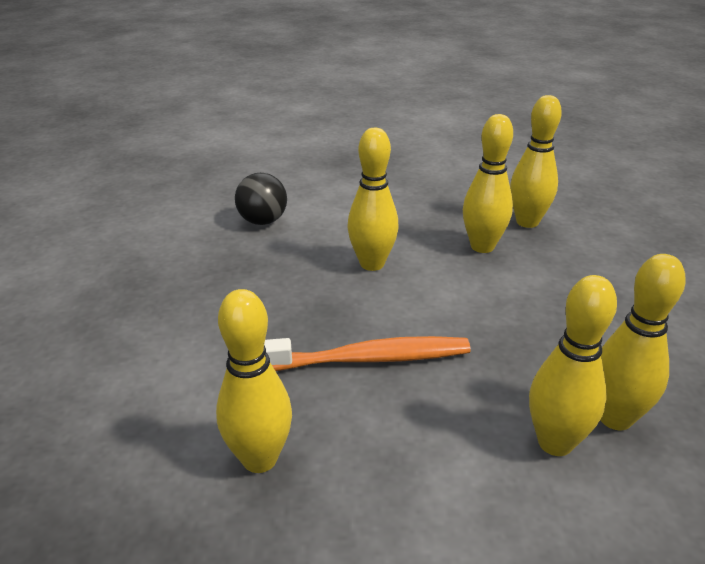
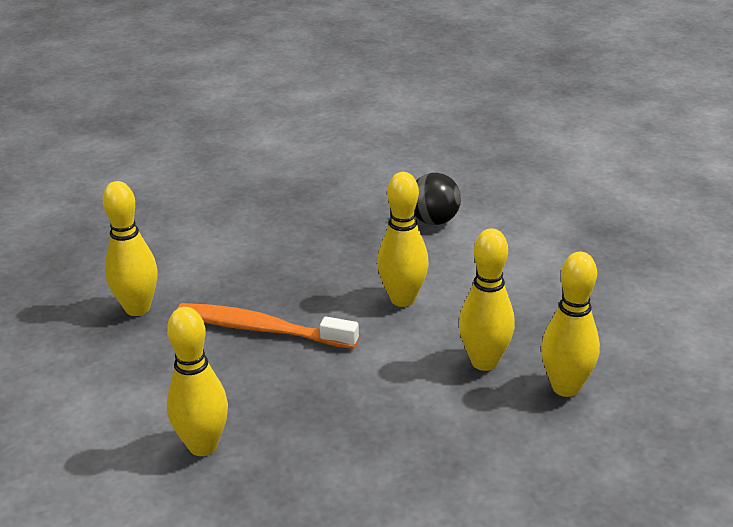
camera: 70 degrees right, 0 degrees up
(367, 359) = (261, 329): orange toothbrush -> orange toothbrush turned 135 degrees clockwise
(615, 418) = (247, 479): yellow bowling pin -> none

